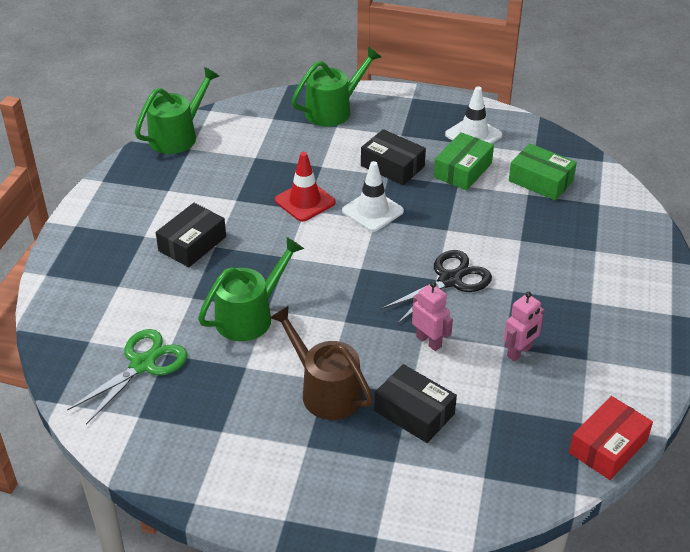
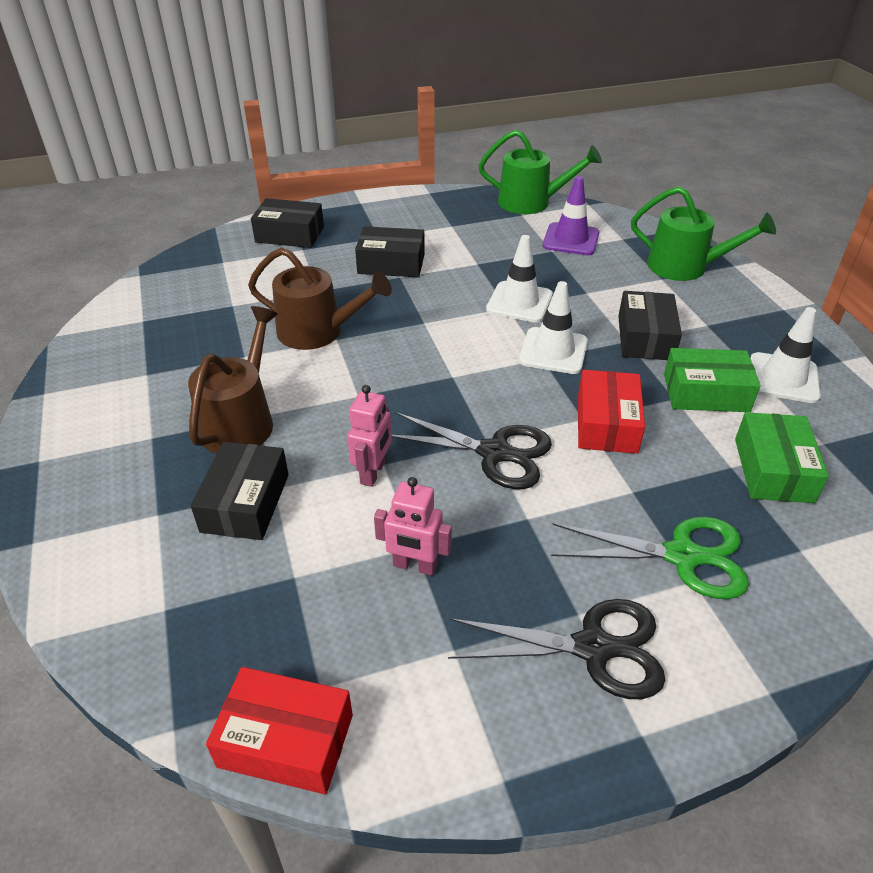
camera: 60 degrees right, 0 degrees up
(86, 286) = (289, 235): none -> black box
(143, 364) = (210, 298): green scissors -> green scissors (682, 556)
(249, 316) = (317, 332): green watering can -> brown watering can
(250, 142) = (571, 239): none -> purple traffic cone
(305, 201) = (519, 302): red traffic cone -> white traffic cone
(459, 222) = (607, 424): none -> red box
(615, 306) = (593, 648): none -> black scissors

